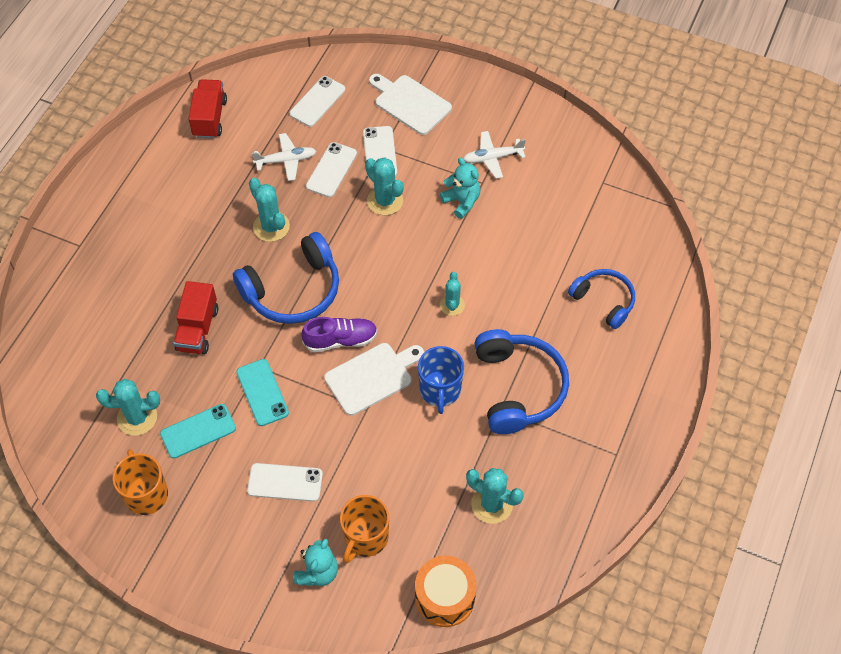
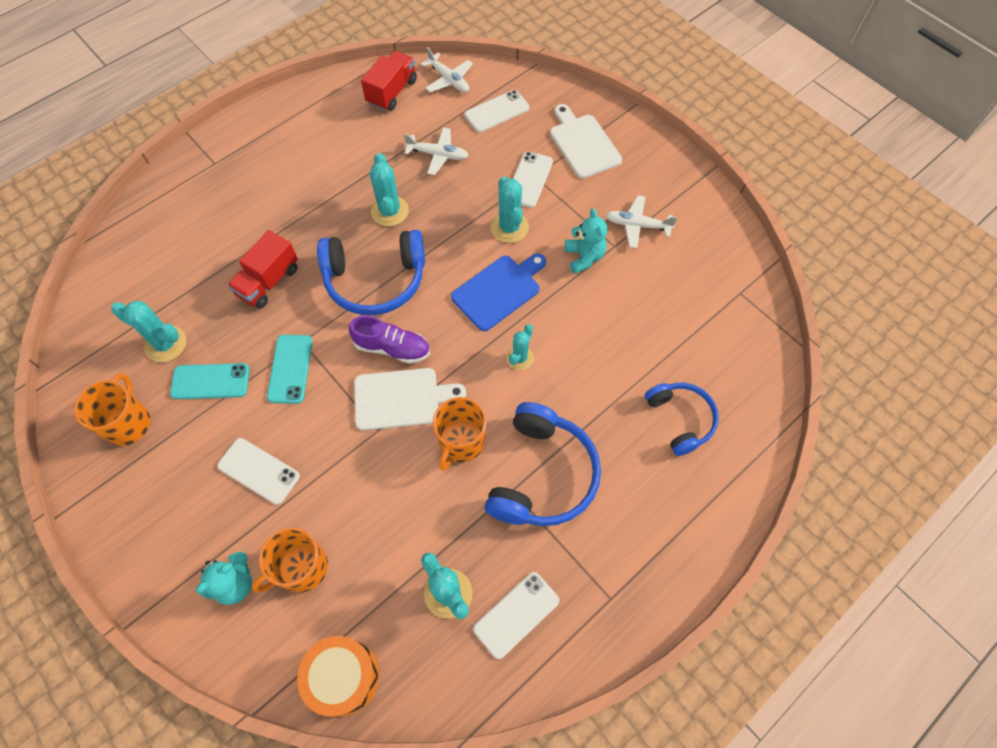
camera: 25 degrees right, 5 degrees up
(257, 88) = (449, 80): none -> white plane
(331, 170) = (475, 179): white phone -> white phone (516, 614)
(404, 257) = (498, 290): none -> blue cutting board
(440, 390) = (461, 442): blue mug -> orange mug

